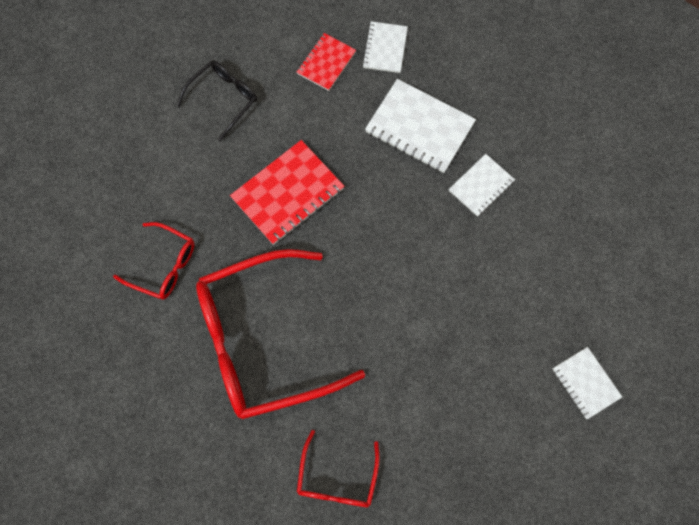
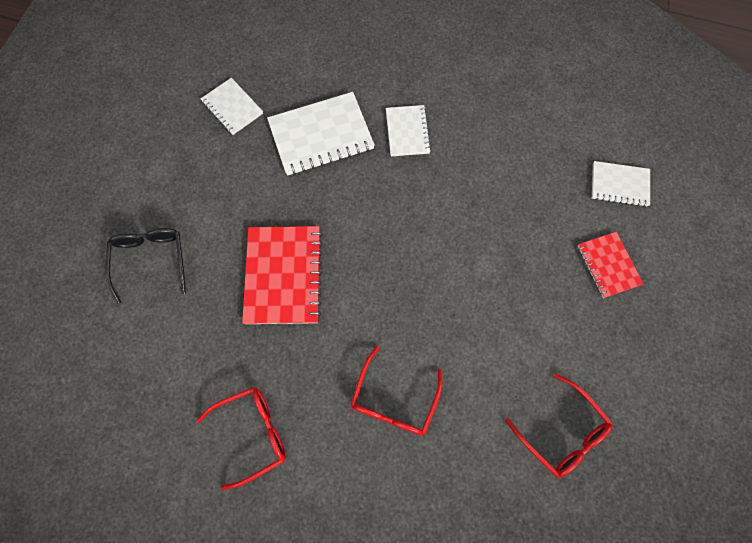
camera: 50 degrees left, 0 degrees up
(262, 341) = (394, 400): red glasses -> red glasses, size x0.48
(326, 63) = (201, 158): red notebook -> red notebook (608, 265)

